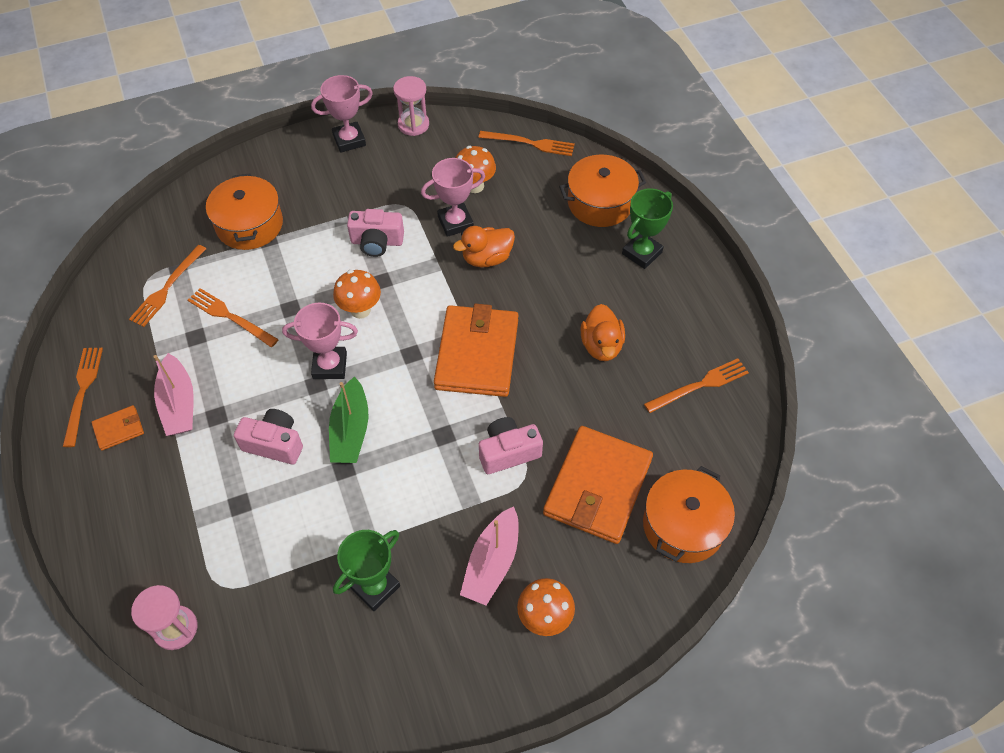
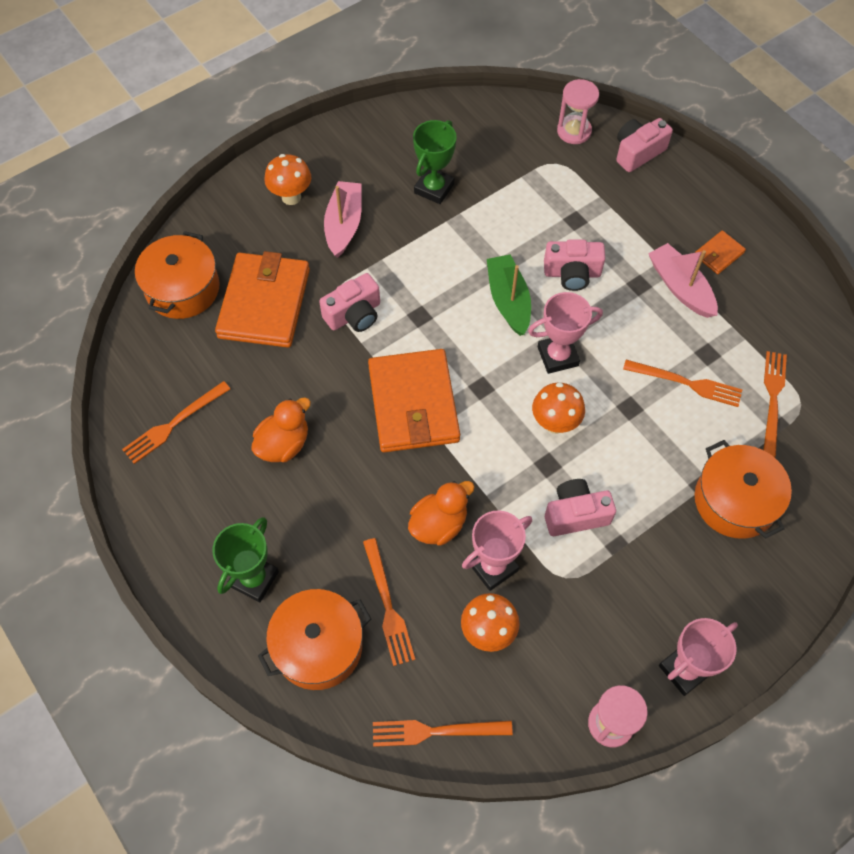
camera: 165 degrees right, 5 degrees up
(83, 392) = (776, 277): orange fork -> orange fork (387, 605)
(121, 576) = (637, 152): none -> pink camera
(601, 346) = (283, 444): orange duck -> orange duck turned 60 degrees clockwise

